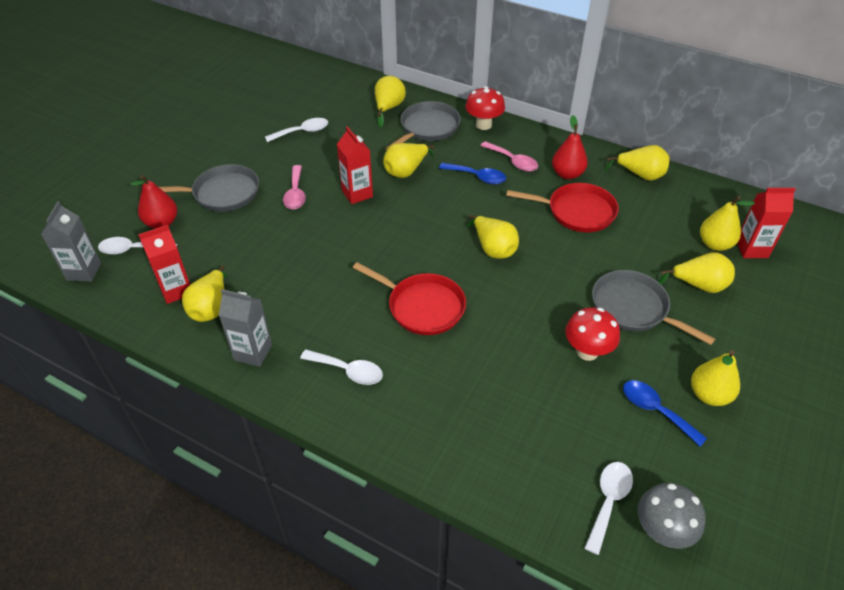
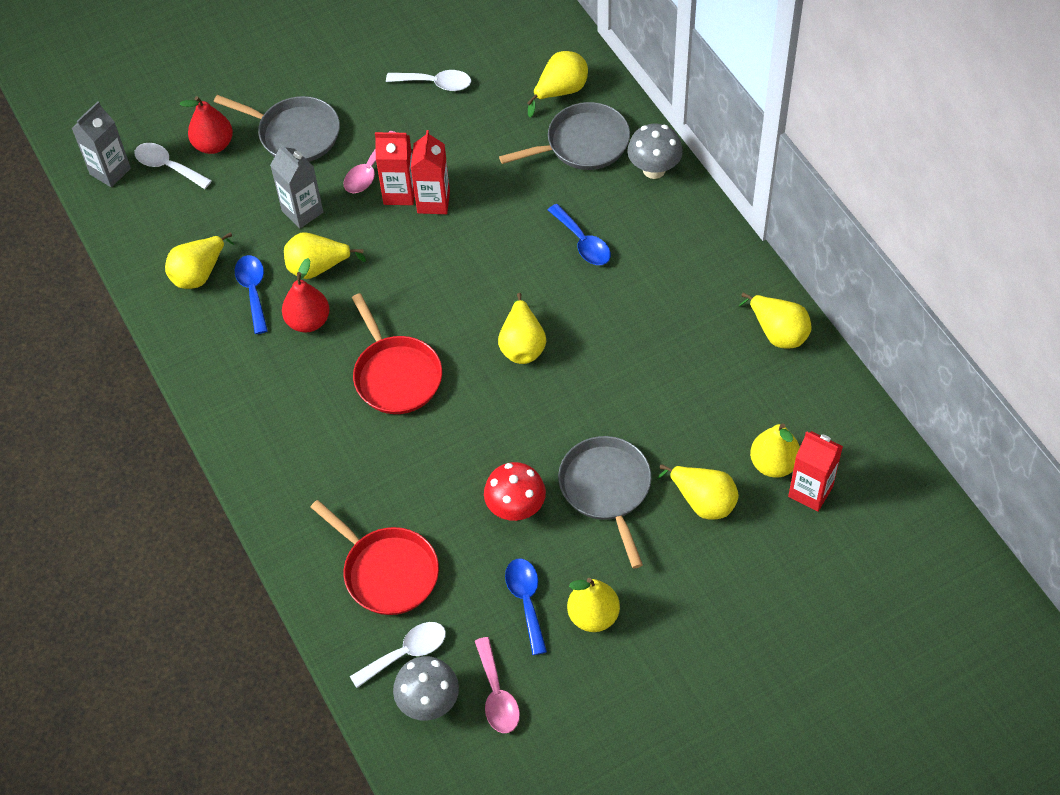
camera: 35 degrees right, 10 degrees up
(176, 290) = (180, 237): red carton -> red carton (399, 193)
(253, 352) = (206, 342): grey carton -> grey carton (302, 212)
(265, 300) = (253, 291): none -> blue spoon
(348, 371) = (277, 407): white spoon -> none
(406, 171) = (509, 196): yellow pear -> yellow pear (318, 267)
(483, 125) = (654, 169): red mushroom -> grey mushroom
(513, 161) = (642, 240): pink spoon -> pink spoon (497, 695)
(567, 174) = (691, 289): red pear -> red pear (308, 321)
(577, 212) = (655, 344): red pan -> red pan (387, 571)

